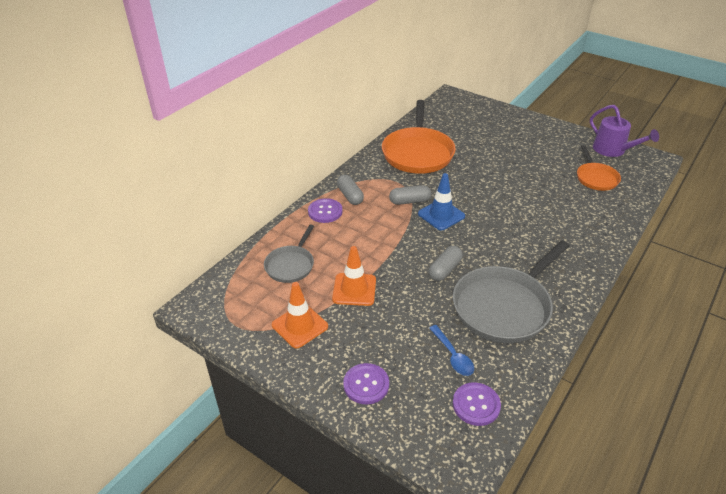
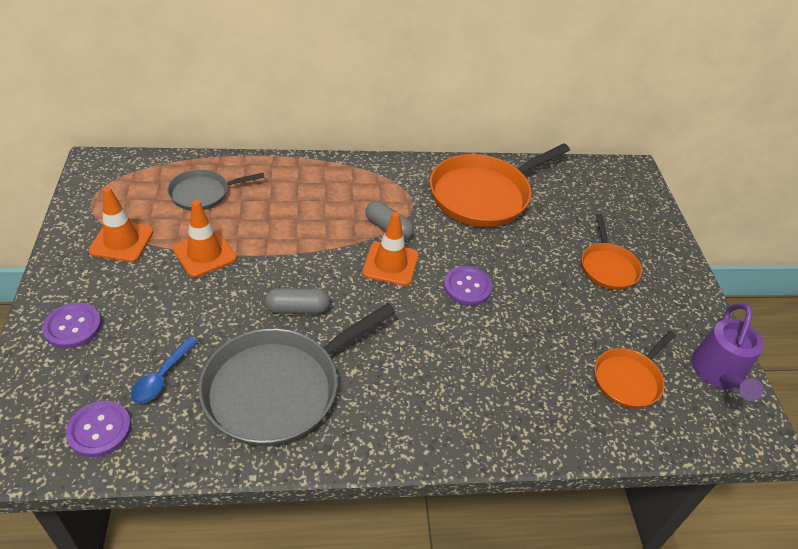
camera: 45 degrees right, 5 degrees up
(325, 211) = (306, 176): purple button -> purple button (467, 287)
(350, 196) = (350, 181): grey capsule -> none
(441, 215) = (390, 264): blue traffic cone -> orange traffic cone
(504, 306) = (278, 388): grey pan -> grey pan turned 45 degrees counterclockwise
(515, 142) = (608, 267): none -> orange pan

